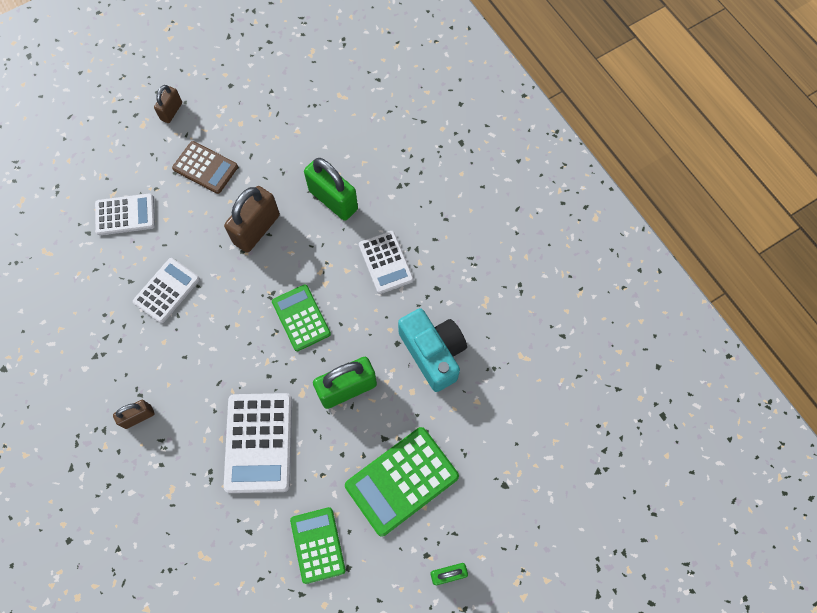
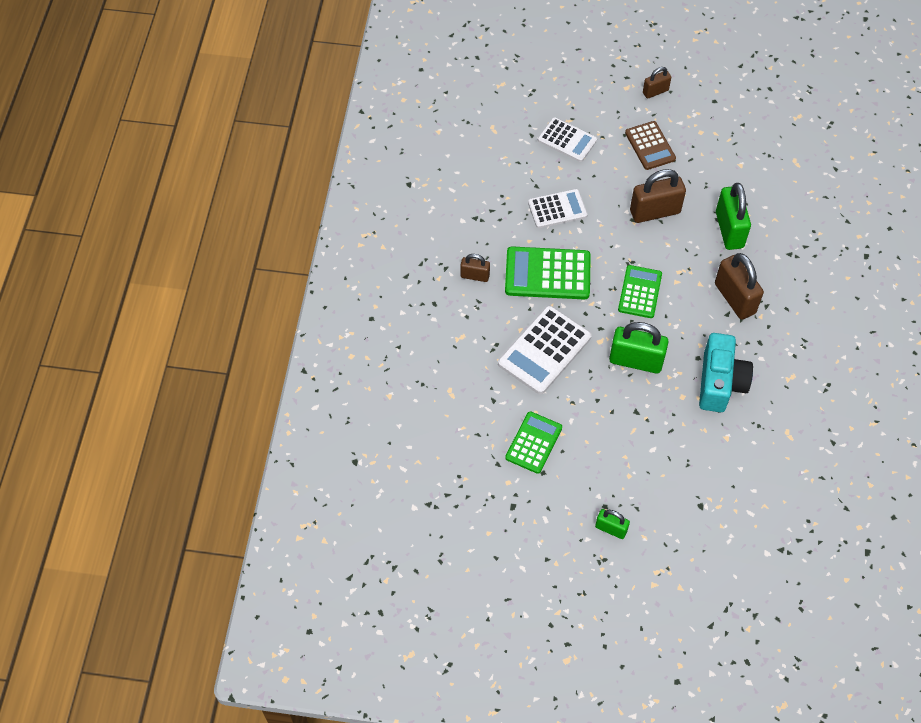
camera: 40 degrees right, 10 degrees down
(386, 262) = (734, 298): white calculator -> brown padlock
(402, 481) = (626, 447): green calculator -> green calculator (547, 274)

